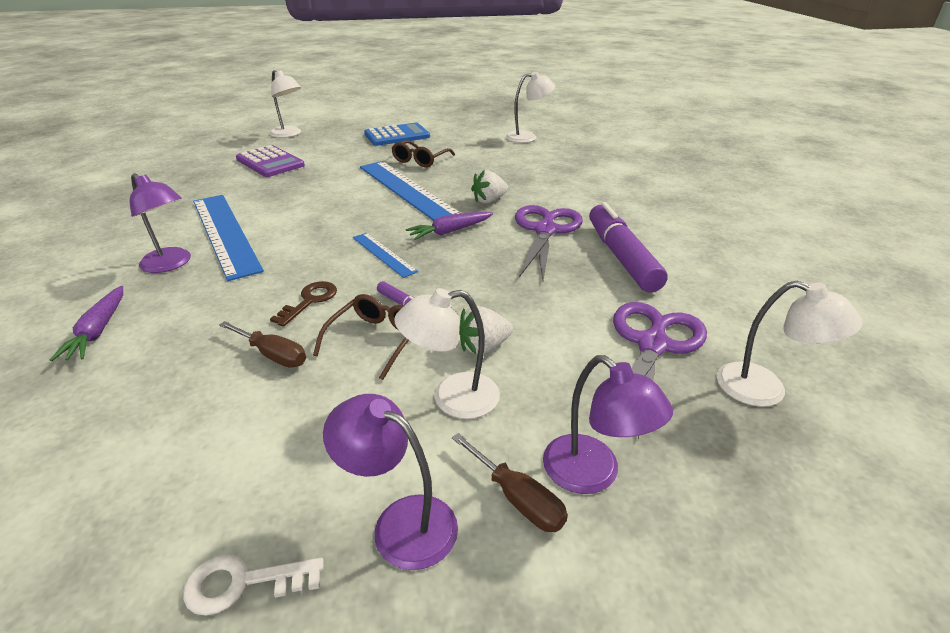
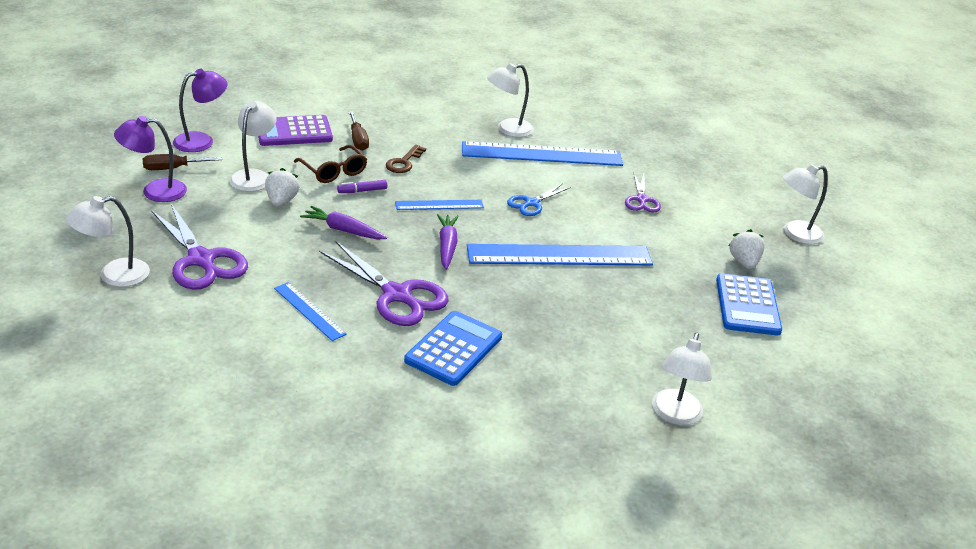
camera: 115 degrees right, 0 degrees up
(98, 330) = (443, 101): purple carrot -> purple carrot (343, 230)
(171, 264) = (508, 129): purple lamp -> white lamp
(243, 583) = (222, 108): white key -> none
(270, 162) = (699, 203): purple calculator -> purple calculator (294, 132)
(273, 355) = (358, 140): brown screwdriver -> brown screwdriver turned 75 degrees counterclockwise
(284, 180) = (641, 200): none -> purple scissors
(310, 301) = (404, 162): brown key -> brown key turned 60 degrees clockwise
(334, 216) = (531, 203): none -> blue scissors
(420, 160) = (642, 292): brown glasses -> none
(489, 200) = (491, 292): white strawberry -> white strawberry (744, 262)
(570, 196) = (454, 349): none -> blue calculator
(621, 257) = (309, 311): purple marker -> blue ruler

